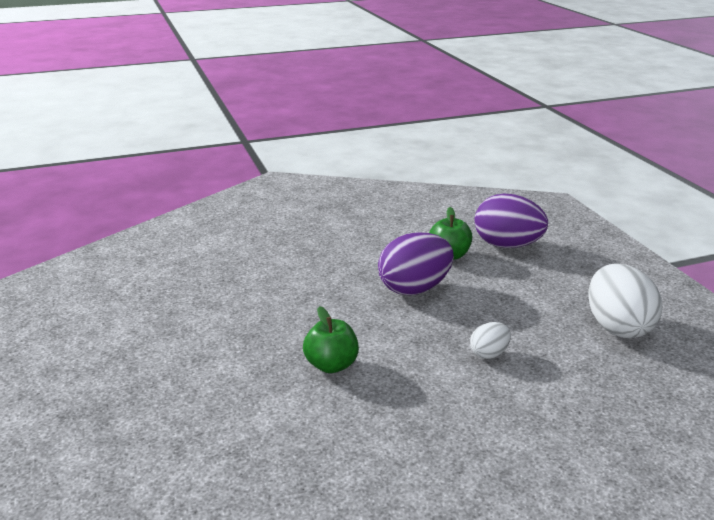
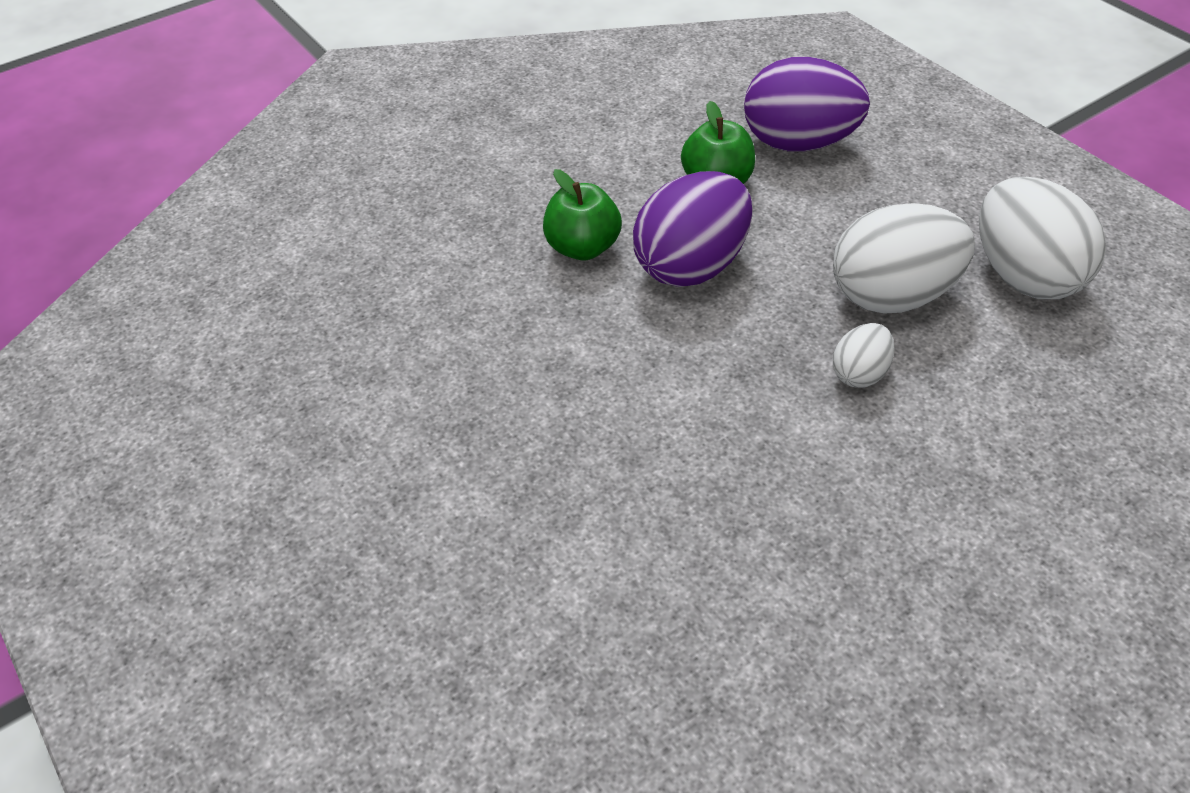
camera: 15 degrees left, 20 degrees up
(331, 365) = (627, 456): green apple -> green apple (582, 248)
(528, 322) = (892, 296): none -> white egg

